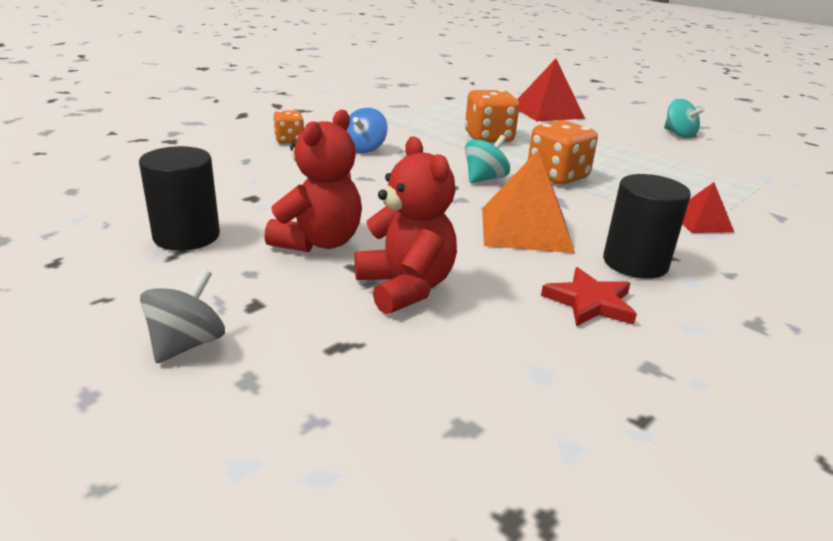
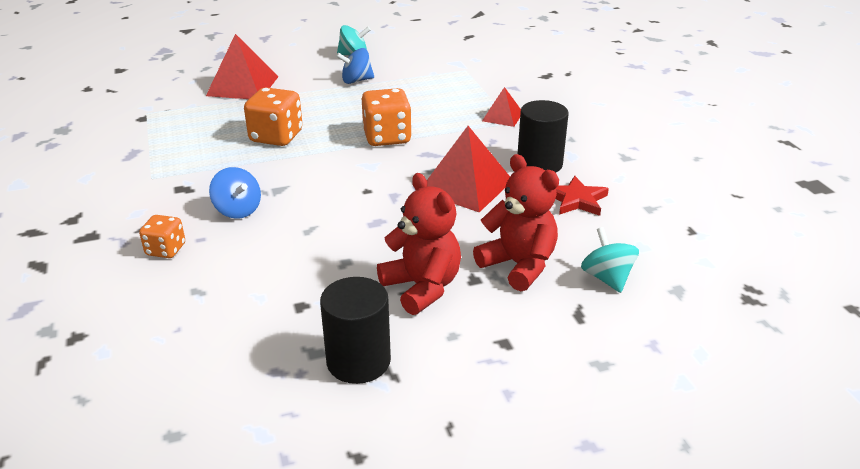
camera: 60 degrees left, 5 degrees up
(187, 344) = (543, 386): grey spinning top -> none
(405, 287) = (518, 265): red teddy bear -> red teddy bear turned 45 degrees clockwise
(484, 179) = (364, 171): turquoise spinning top -> turquoise spinning top (607, 278)
(526, 229) = (466, 185): orange pyramid -> red pyramid
(635, 144) = (356, 80): none -> blue spinning top

